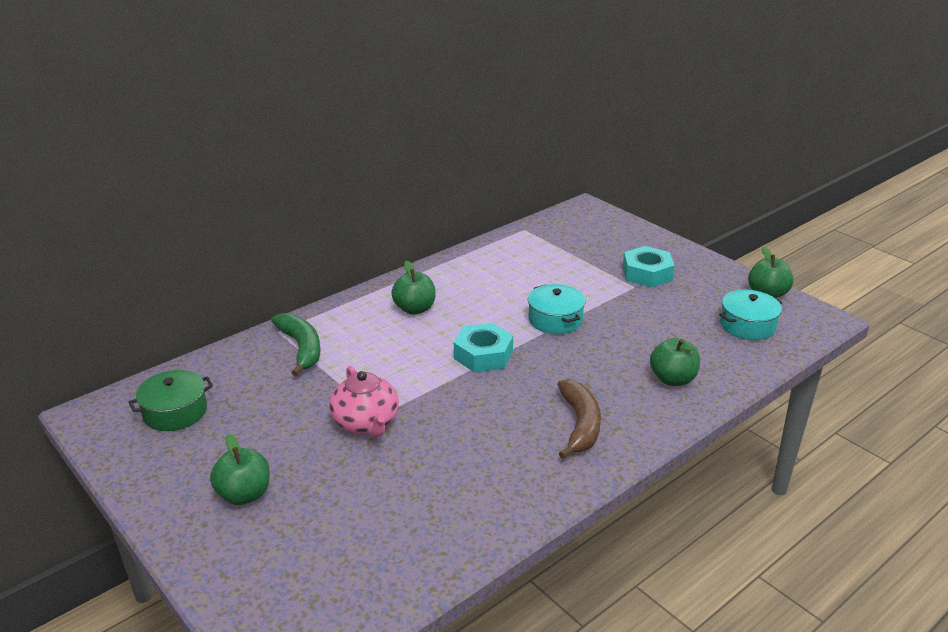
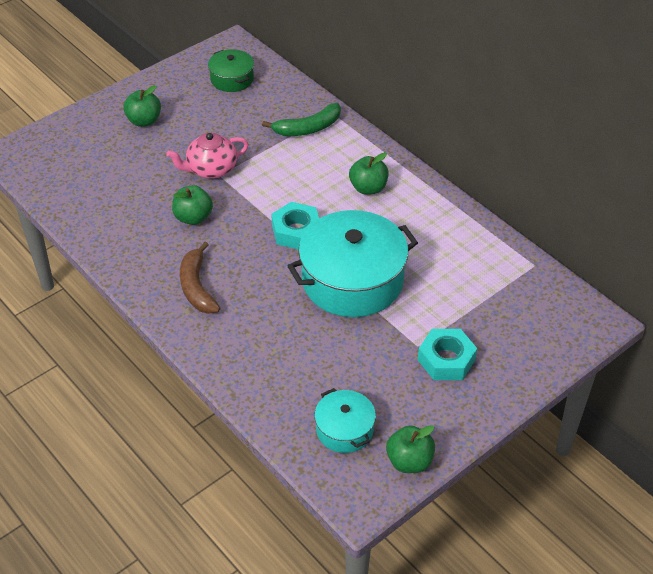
camera: 90 degrees right, 15 degrees up
(555, 320) = (352, 280): turquoise pot -> turquoise pot, size x1.98
(580, 425) = (197, 287): brown banana -> brown banana turned 75 degrees clockwise
(672, 379) = (255, 355): green apple -> green apple (193, 217)

